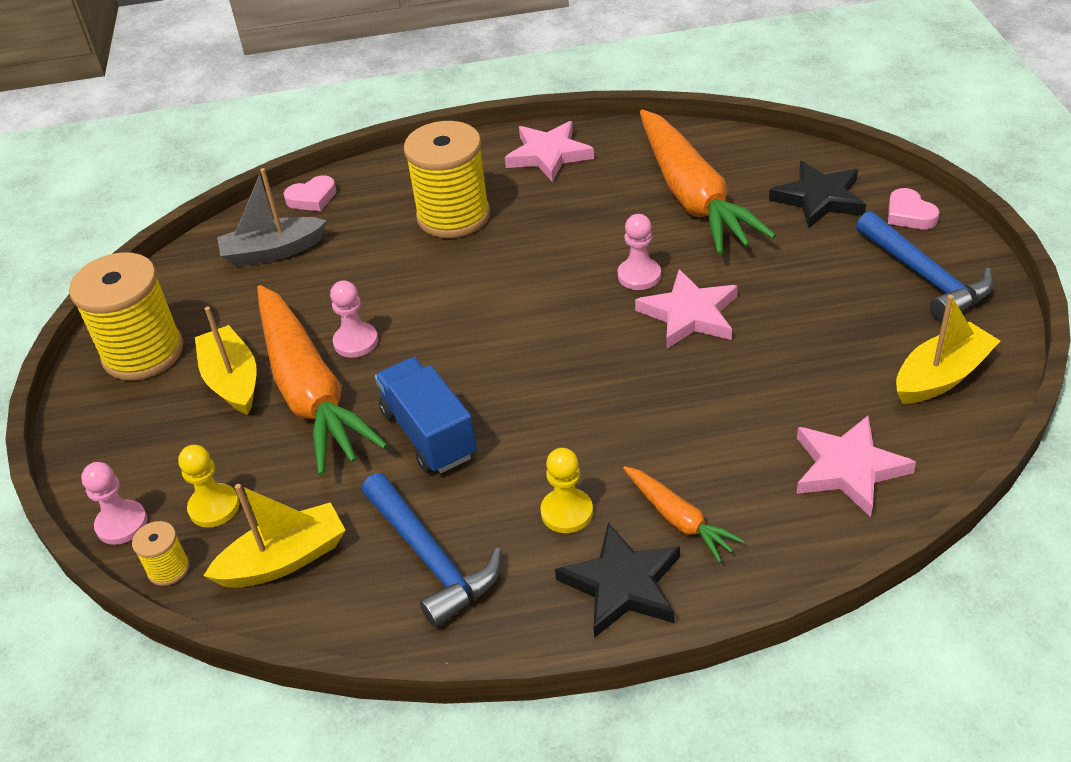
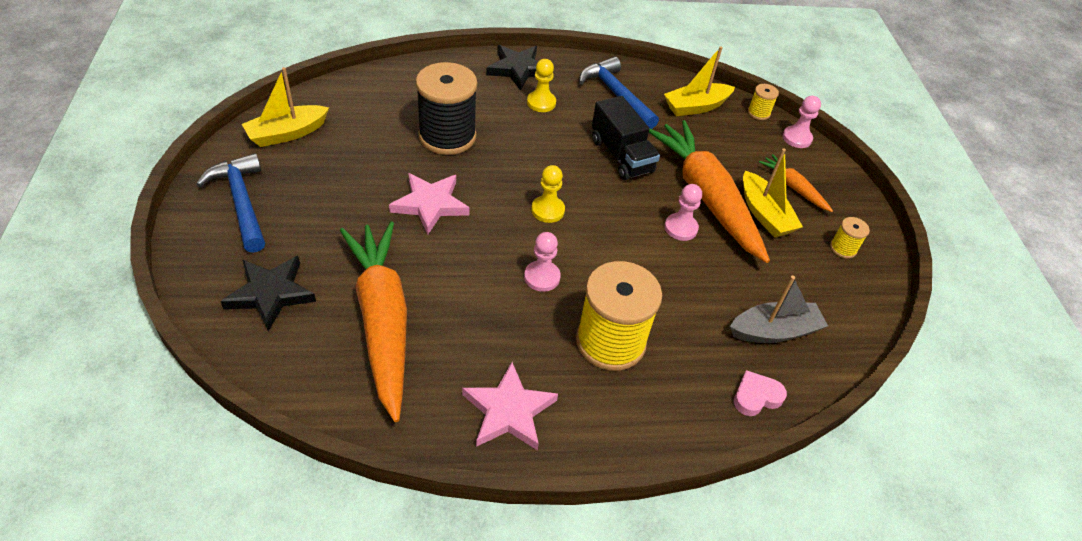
camera: 175 degrees right, 5 degrees up
(143, 353) = (843, 248): yellow spool -> yellow spool, size x0.44
(214, 507) = (745, 138): yellow pawn -> yellow pawn (547, 210)
(429, 434) = (621, 156): blue truck -> black truck
(639, 275) = (457, 244): pink pawn -> pink pawn (542, 277)
(678, 519) = (481, 90): orange carrot -> orange carrot (793, 188)
(704, 416) = (447, 136): none -> black spool
(848, 469) = (377, 97): pink star -> none
(909, 214) = (207, 261): pink heart -> none

